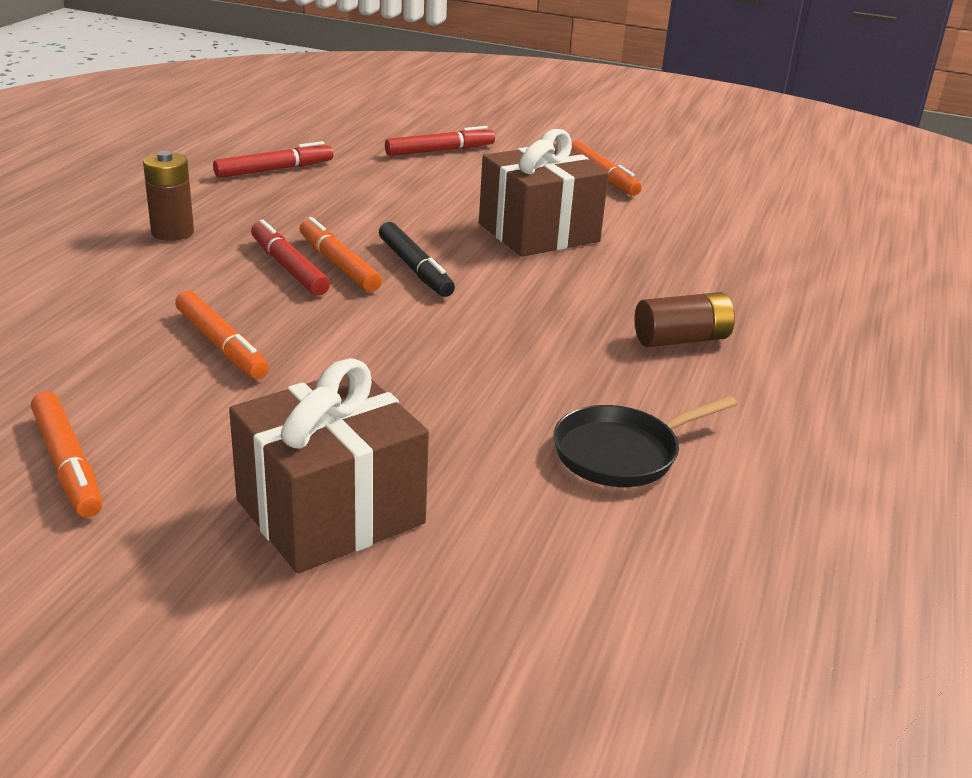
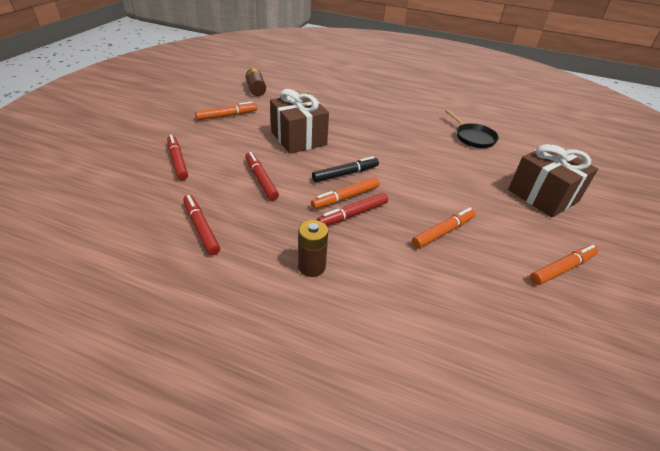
camera: 90 degrees left, 10 degrees up
(392, 202) = (261, 180): none -> red marker
(681, 339) = (392, 118): brown battery -> brown battery (256, 89)

